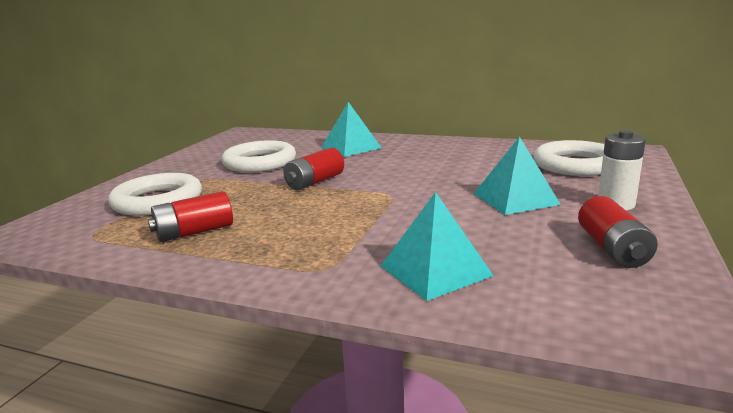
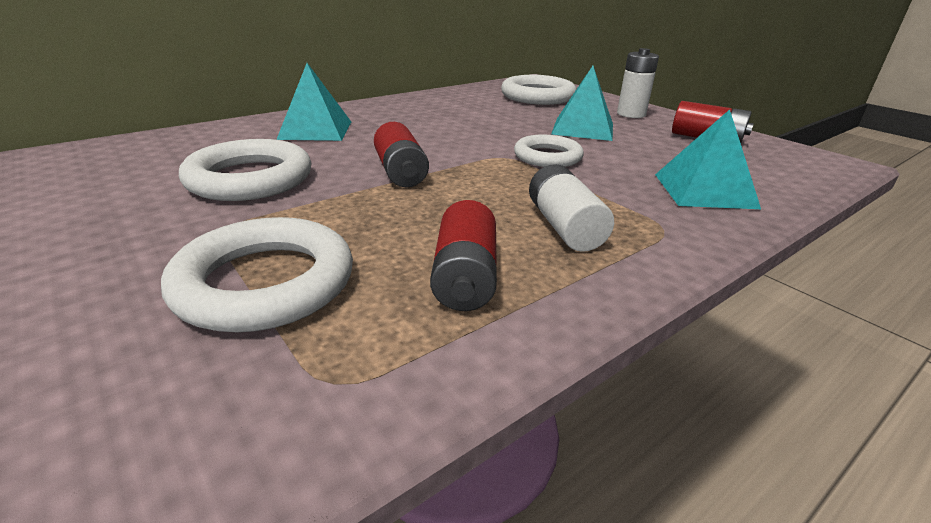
camera: 60 degrees left, 10 degrees up
(287, 238) = (564, 226): none -> white battery
(414, 205) = (547, 157): none -> white ring

